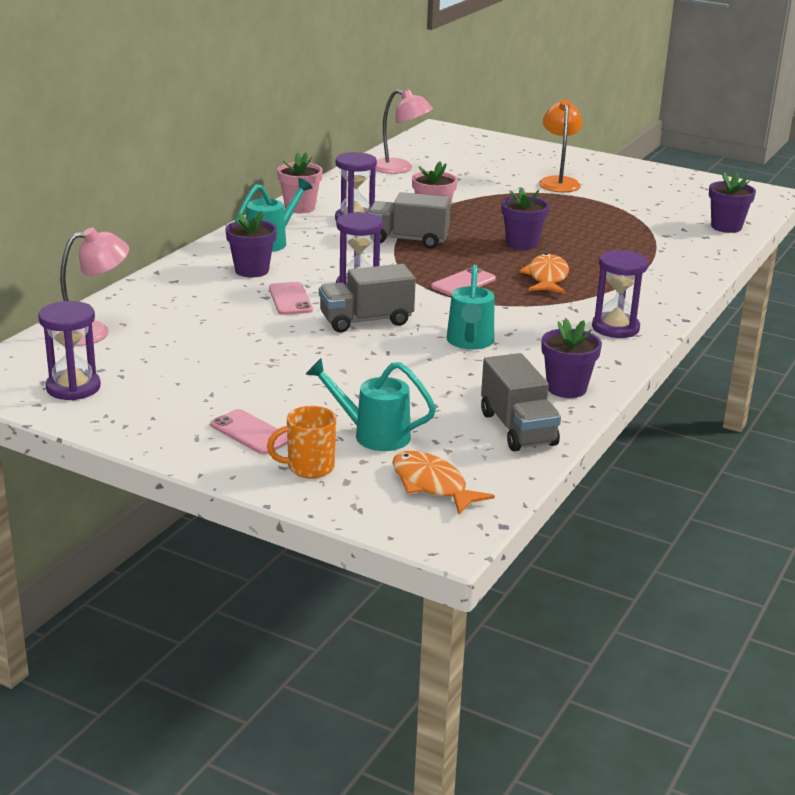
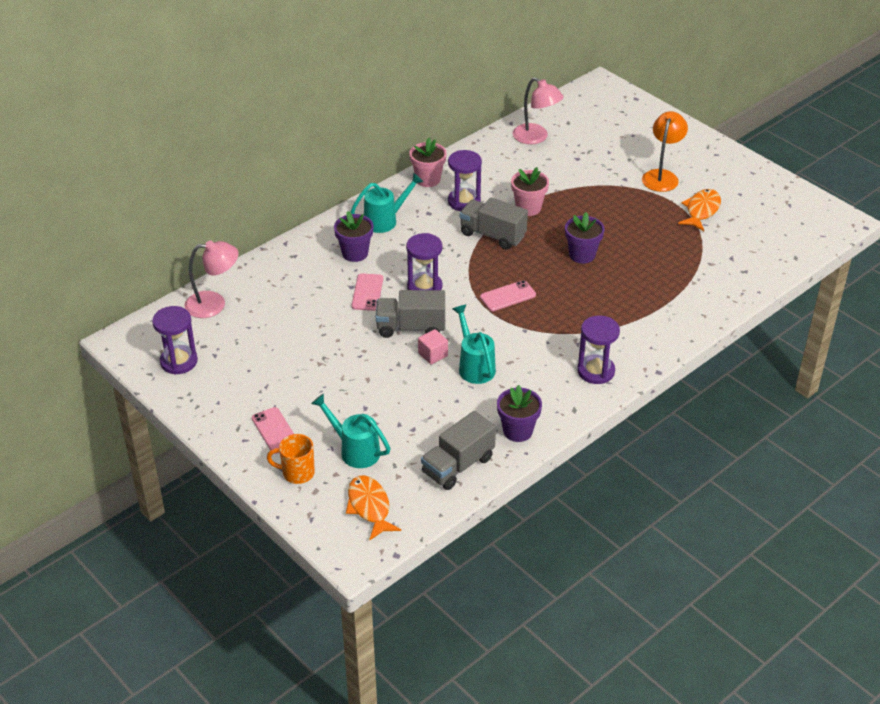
camera: 20 degrees right, 15 degrees up
(410, 339) = (433, 354): none -> pink cube
(469, 342) = (474, 366): turquoise watering can -> turquoise watering can turned 135 degrees clockwise
(517, 429) = (458, 465): grey truck -> grey truck turned 45 degrees clockwise
(547, 277) = (577, 301): orange fish -> orange fish (701, 210)
(726, 227) = (771, 261): purple flower pot -> none

